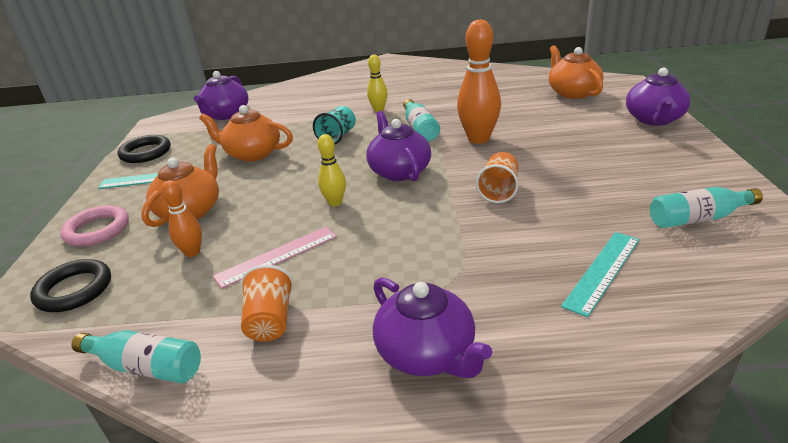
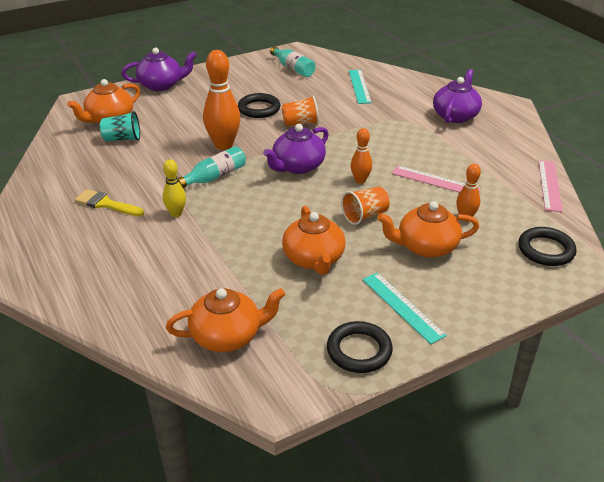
camera: 120 degrees left, 5 degrees up
(97, 230) = (492, 286): pink ring -> none
(146, 367) = (549, 185): turquoise bottle -> pink ruler
(226, 115) = (227, 336): purple teapot -> orange teapot
(270, 321) = (483, 161): orange cup -> orange cup (365, 216)
(335, 202) = (360, 180): yellow bowling pin -> orange bowling pin
(337, 137) = (251, 218): turquoise cup -> turquoise cup (122, 139)
(419, 88) = (106, 204): none -> yellow brush
(557, 169) = (259, 109): none -> black ring
(603, 271) = (359, 86): turquoise ruler -> turquoise ruler turned 75 degrees clockwise

